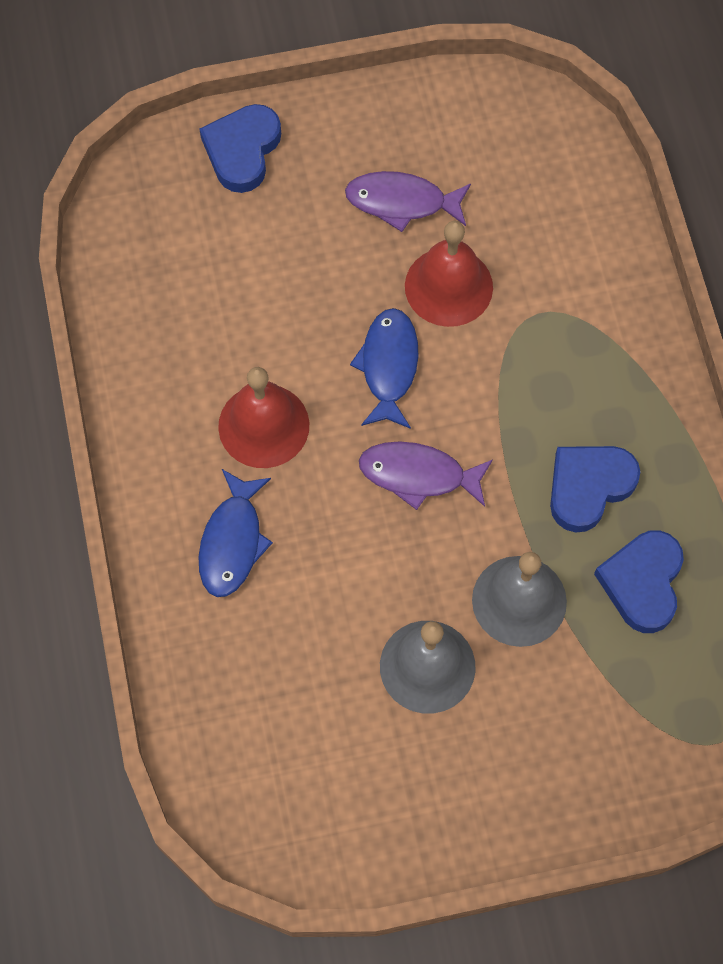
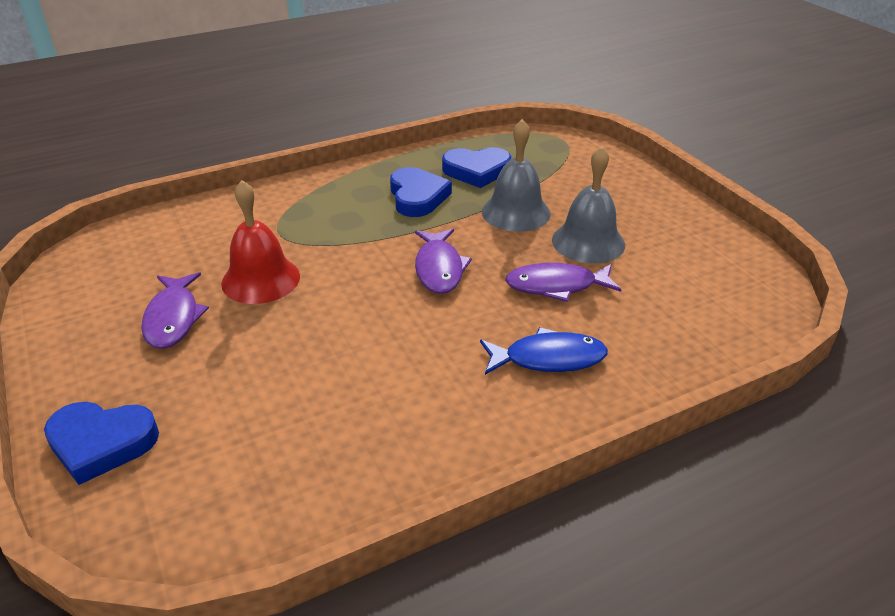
camera: 105 degrees left, 30 degrees down
(263, 425) = (427, 361): red bell -> none
(349, 594) = (556, 286): none -> purple fish
(388, 366) = (345, 299): blue fish -> none
(588, 487) = (417, 197): blue heart -> blue heart turned 135 degrees counterclockwise

